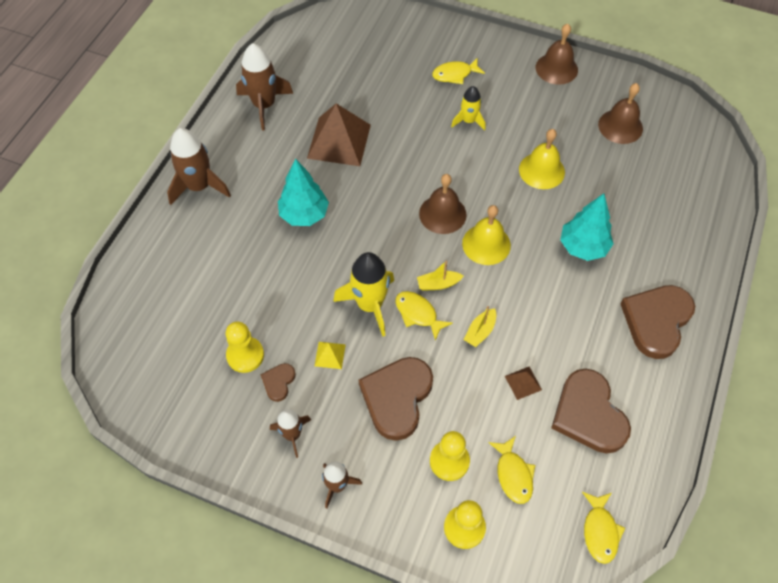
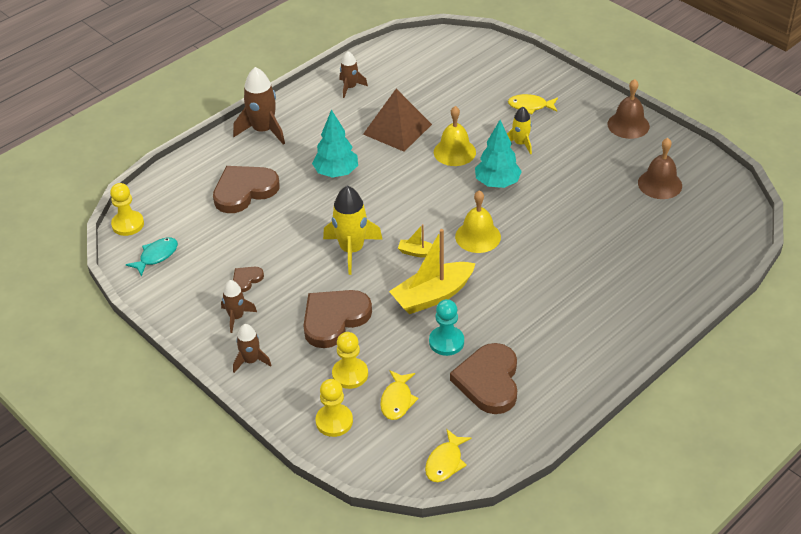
camera: 25 degrees right, 15 degrees down
(162, 388) = (156, 256): none -> turquoise fish
(245, 355) = (231, 254): yellow pawn -> yellow pawn (128, 224)
(264, 105) = (350, 87): brown rocket -> brown rocket, size x0.59
(330, 355) = (298, 274): yellow pyramid -> none
(418, 314) = (388, 268): yellow fish -> none
(442, 214) = (453, 204): brown bell -> none
(480, 331) = (432, 296): yellow boat -> yellow boat, size x2.09
(523, 383) = (446, 342): brown pyramid -> turquoise pawn
(541, 170) = (563, 197): yellow bell -> yellow bell (454, 152)
(583, 247) = (563, 263): turquoise tree -> turquoise tree (497, 183)
(656, 321) = (595, 335): brown heart -> brown heart (244, 191)

